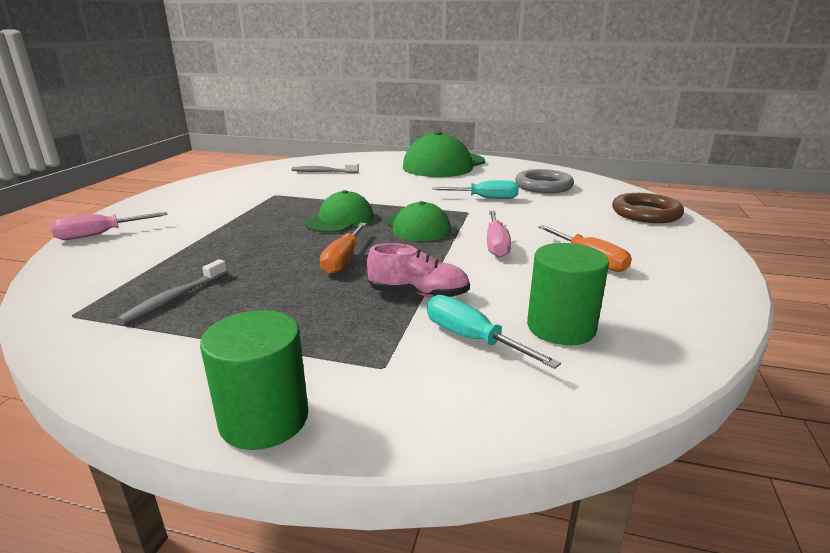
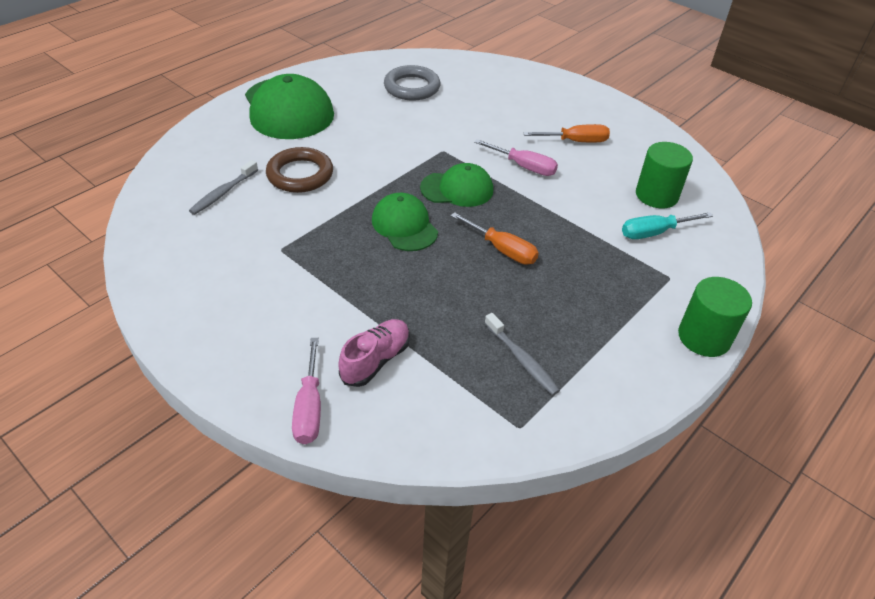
camera: 65 degrees left, 20 degrees up
(418, 294) = (585, 232): pink shoe -> pink shoe (376, 360)
(485, 198) = (417, 128): turquoise screwdriver -> none
(646, 213) = (513, 78): brown ring -> brown ring (300, 174)

